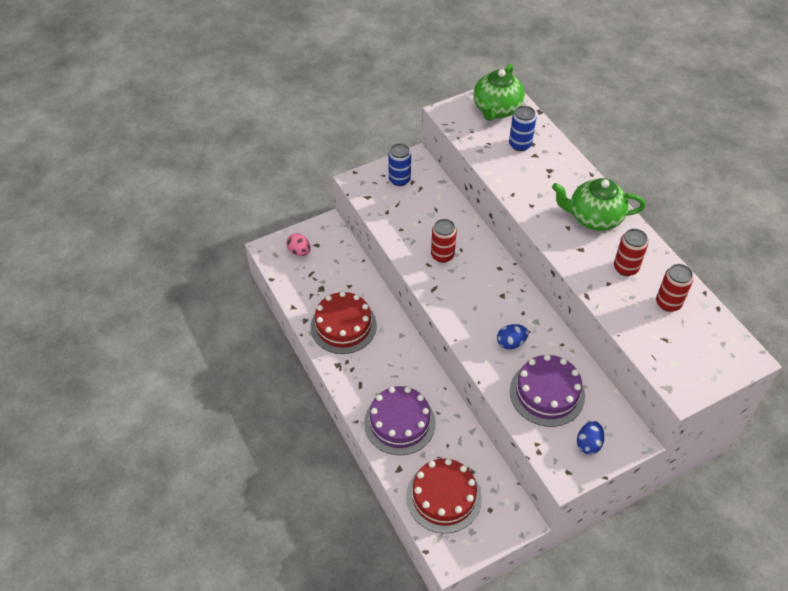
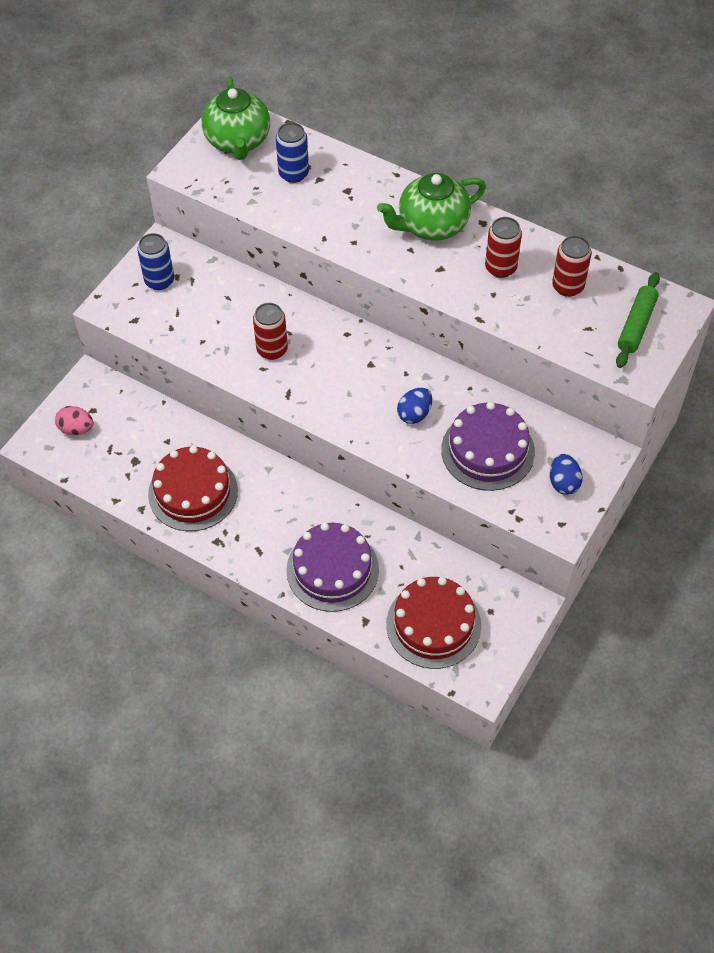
camera: 30 degrees left, 5 degrees up
(704, 354) = (636, 325): none -> green rolling pin

